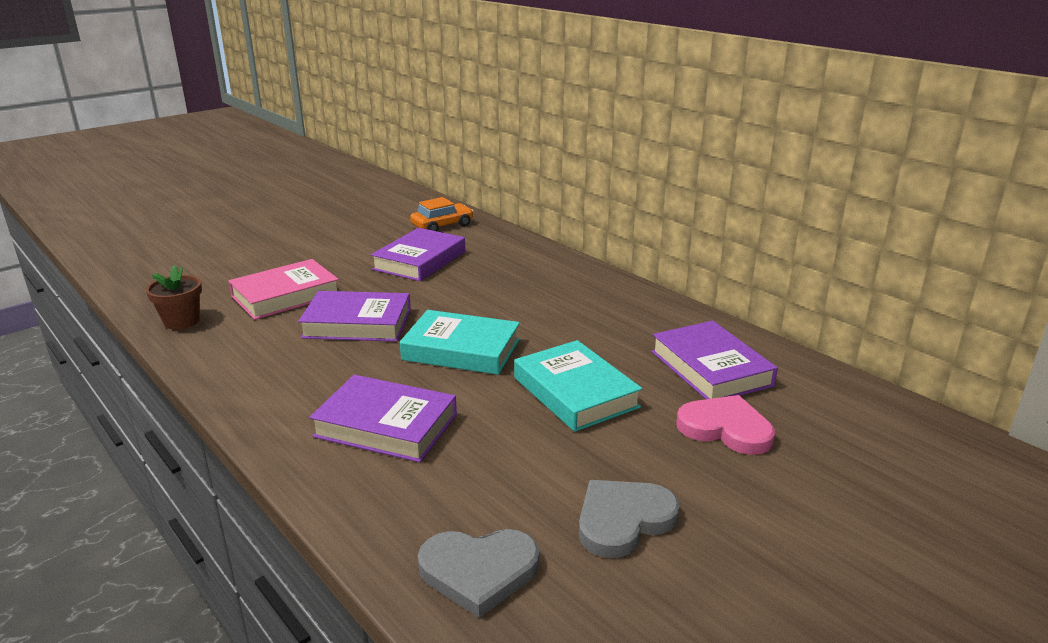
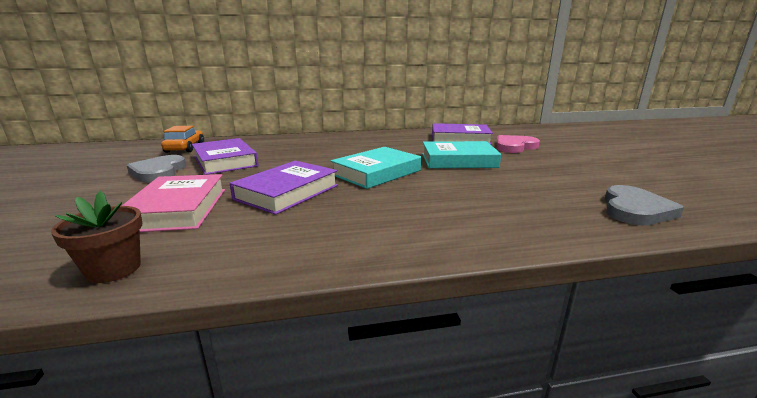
camera: 60 degrees left, 5 degrees down
(386, 425) = (455, 207): purple book -> none
(623, 520) = (586, 174): grey heart -> grey heart (158, 172)

